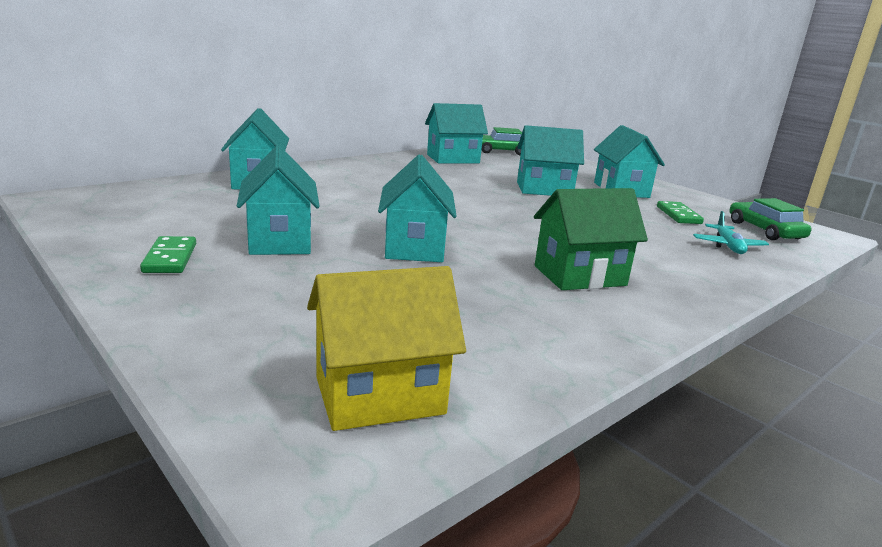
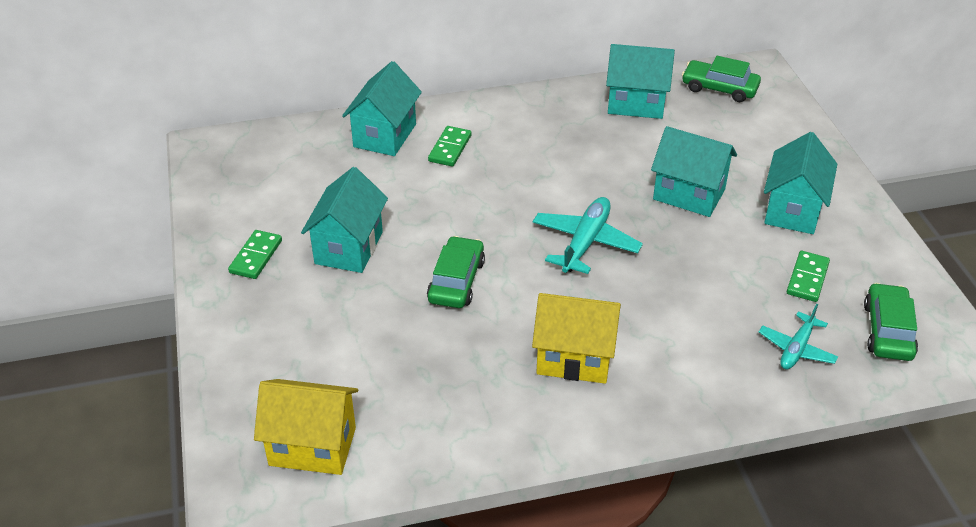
camera: 30 degrees right, 20 degrees up
(327, 184) = (450, 148): none -> green domino
(414, 247) = (456, 281): turquoise house -> green car
(500, 216) = (585, 242): none -> turquoise plane
(580, 276) = (574, 358): green house -> yellow house

